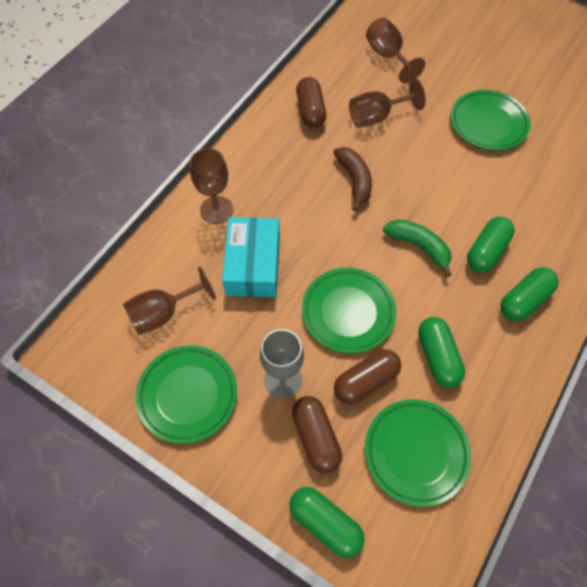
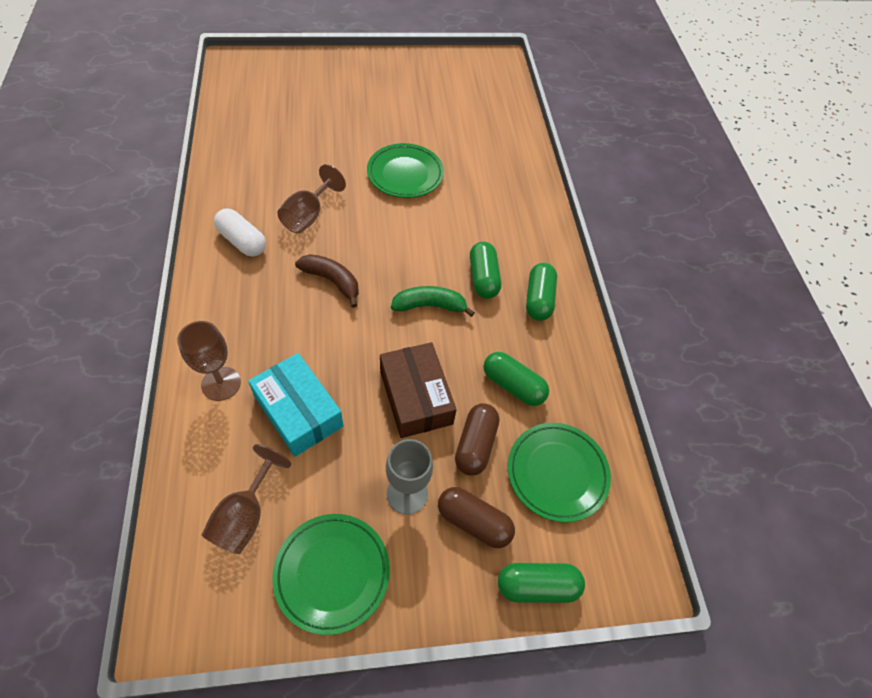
camera: 45 degrees left, 5 degrees down
(310, 111) = (242, 241): brown capsule -> white capsule
(348, 312) = (416, 397): green plate -> brown box
(387, 56) = (276, 158): brown goblet -> none

